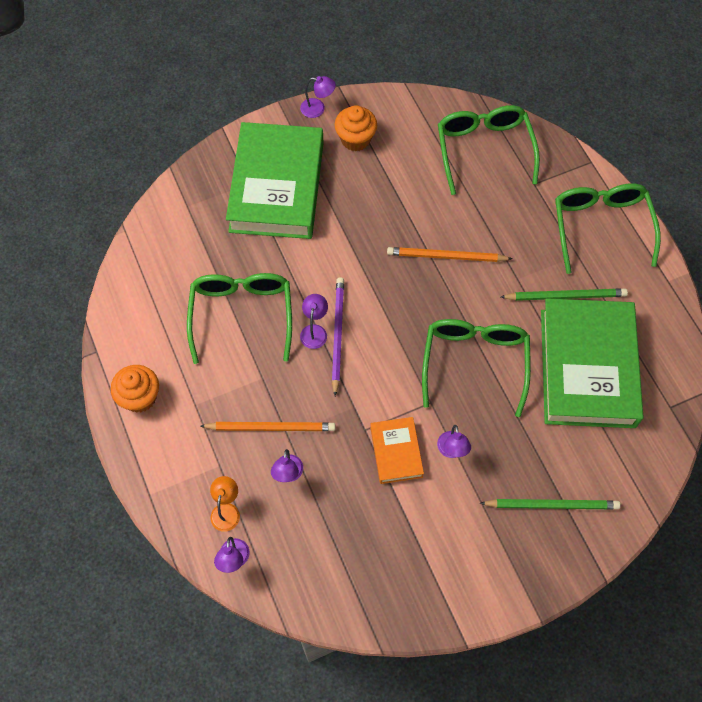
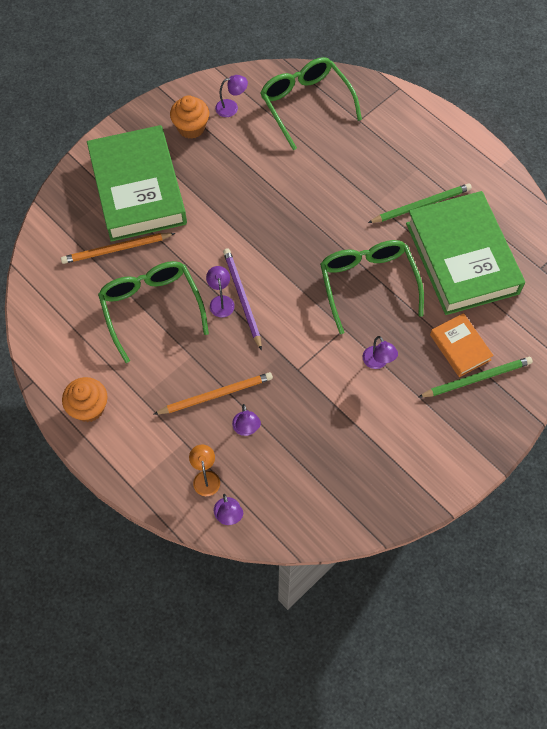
camera: 20 degrees left, 0 degrees up
(318, 109) = (147, 111): purple lamp -> purple lamp (231, 107)
(396, 452) = (331, 379): orange book -> orange book (460, 347)
(446, 256) = (309, 203): orange pencil -> orange pencil (116, 249)
(601, 226) = (428, 139): green glasses -> none

